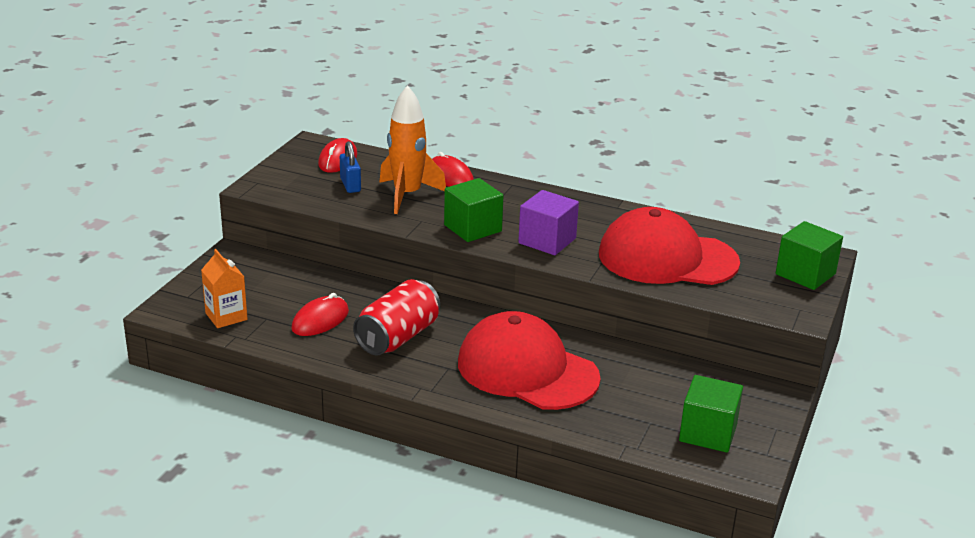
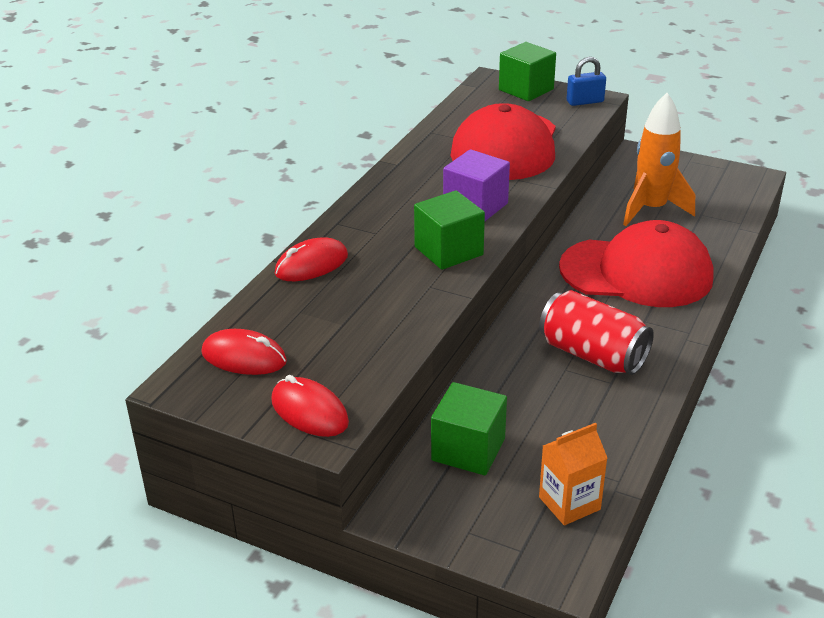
camera: 85 degrees left, 5 degrees up
(320, 320) = (566, 416): red mouse -> red mouse (309, 411)
(350, 185) = (327, 343): blue padlock -> blue padlock (585, 102)
(407, 195) = (361, 297): orange rocket -> orange rocket (651, 209)
(527, 370) = (636, 273): red cap -> red cap turned 120 degrees counterclockwise
(708, 433) = (706, 189): green cube -> green cube (468, 450)

